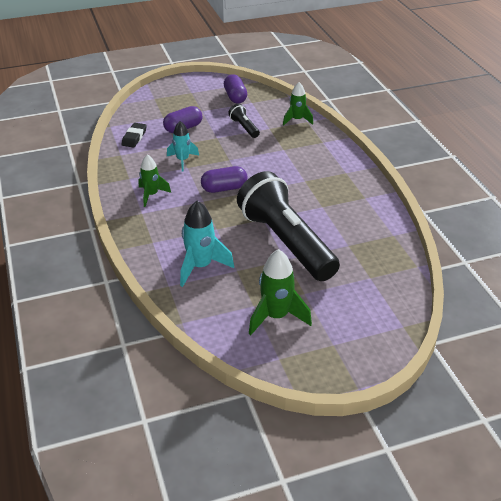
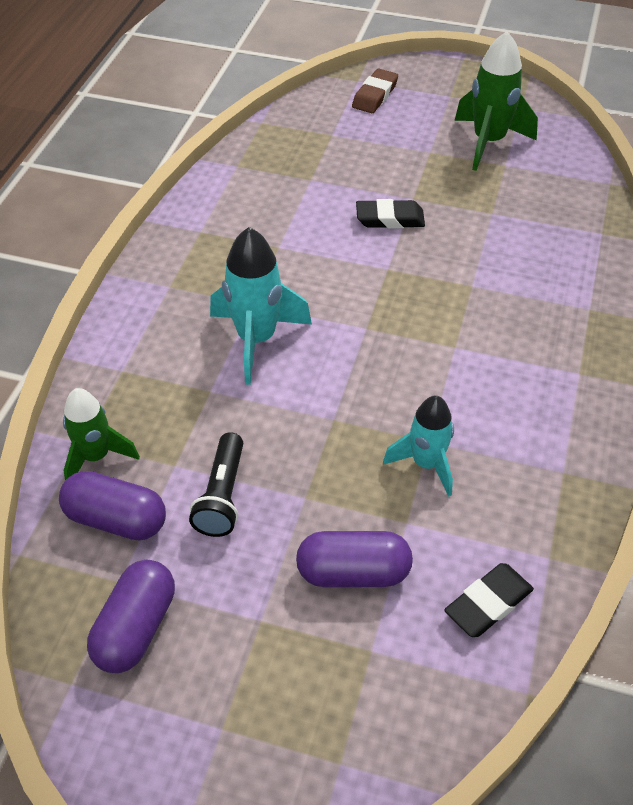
camera: 145 degrees left, 10 degrees up
(151, 195) = (541, 404): green rocket -> none
(201, 266) = (539, 238): turquoise rocket -> turquoise rocket (256, 339)
(224, 188) = (399, 354): purple capsule -> purple capsule (116, 519)
(285, 242) = (390, 219): black flashlight -> black eraser
(378, 319) = (375, 95): none -> brown eraser

